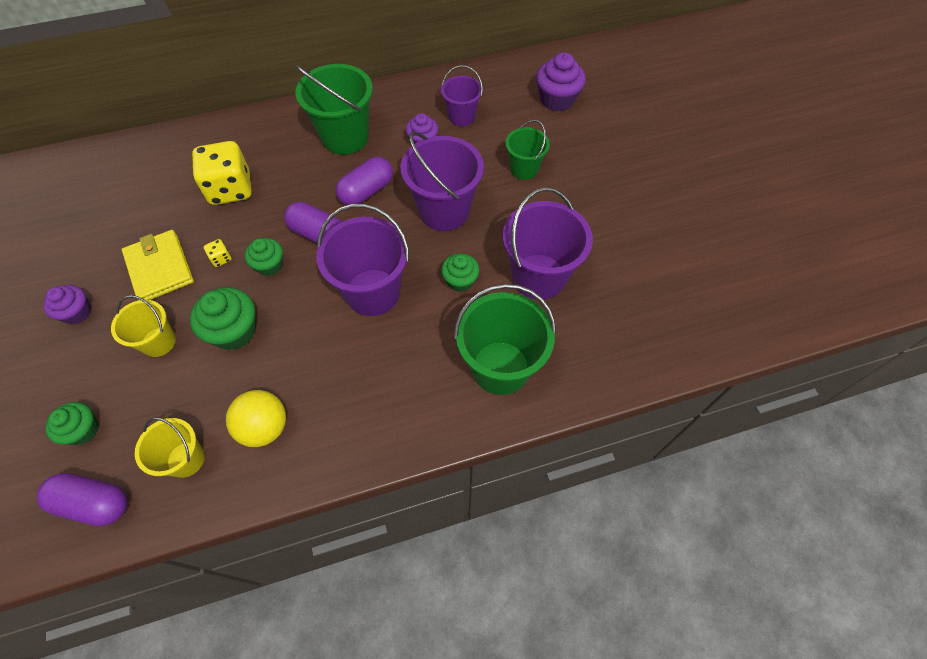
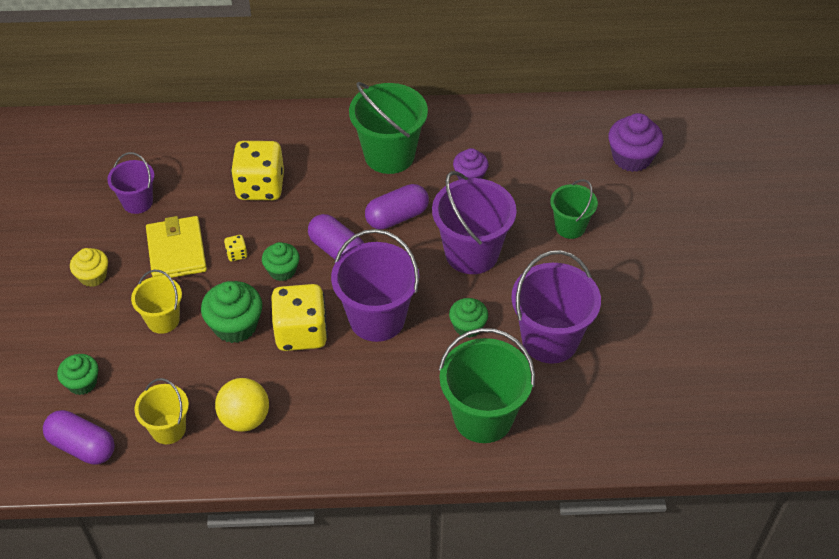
camera: 15 degrees right, 10 degrees down
(77, 312) = (93, 276): purple cupcake -> yellow cupcake
(302, 323) = (301, 333): none -> yellow dice
(461, 116) = (520, 157): purple bucket -> purple bucket (137, 202)

